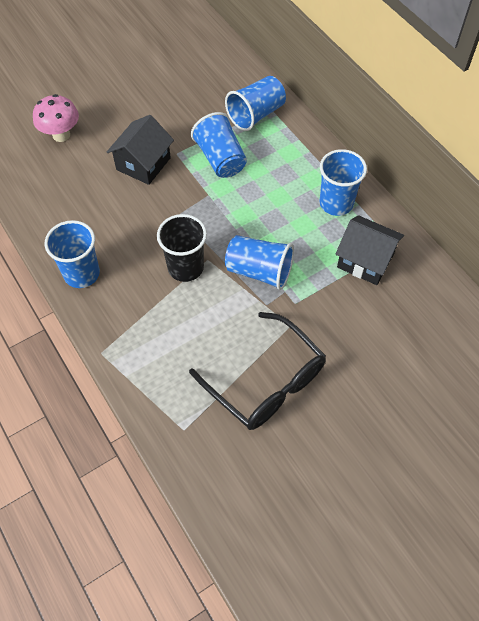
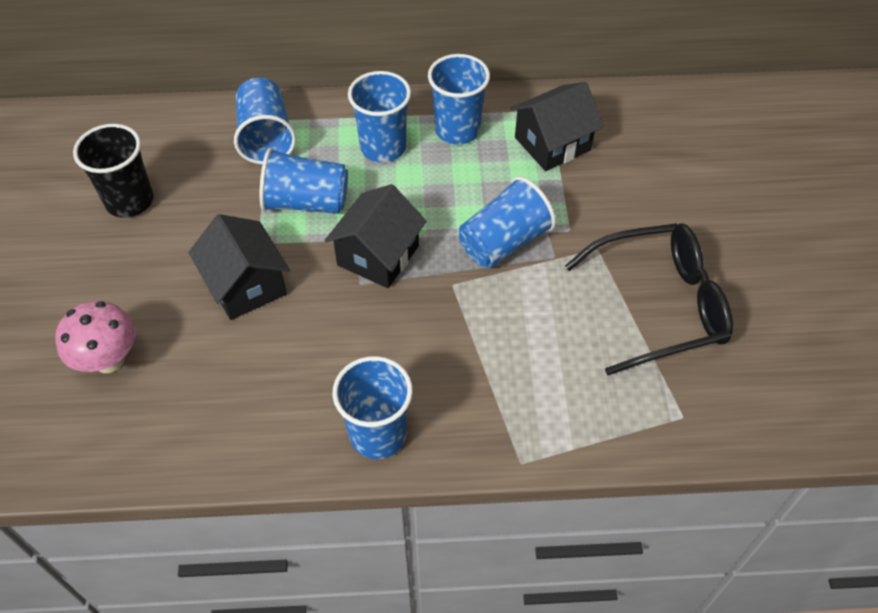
camera: 60 degrees left, 5 degrees down
(185, 267) = (448, 312): black cup -> black cup (130, 201)
(205, 212) = (378, 255): none -> black house
(291, 173) = (383, 147): none -> blue cup

